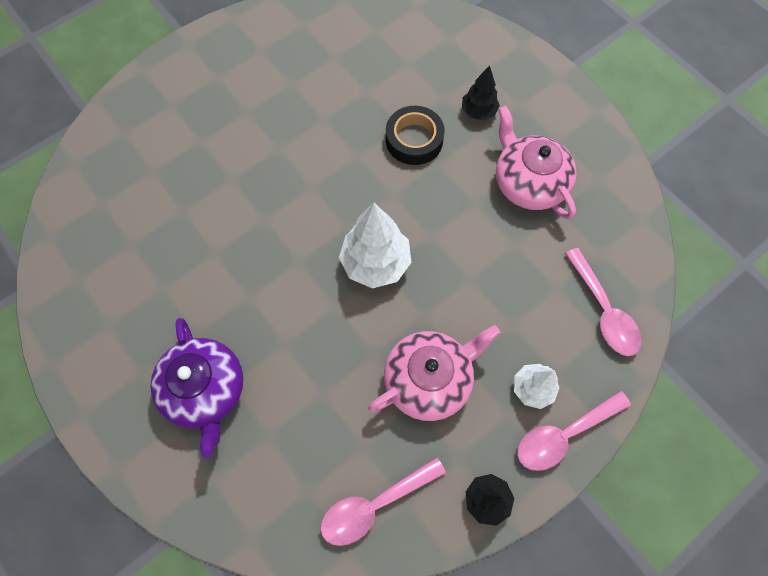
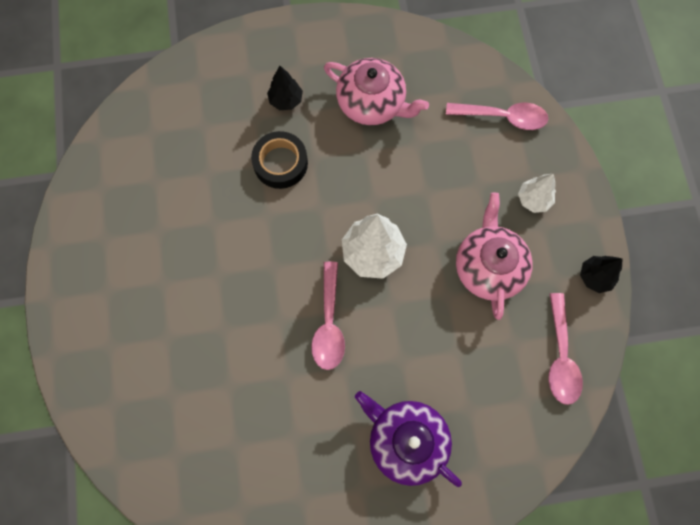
camera: 60 degrees left, 5 degrees up
(205, 390) = (406, 441): purple teapot -> purple teapot turned 150 degrees counterclockwise
(528, 183) = (372, 103): pink teapot -> pink teapot turned 150 degrees counterclockwise
(563, 435) = (576, 199): pink spoon -> pink spoon (329, 324)

